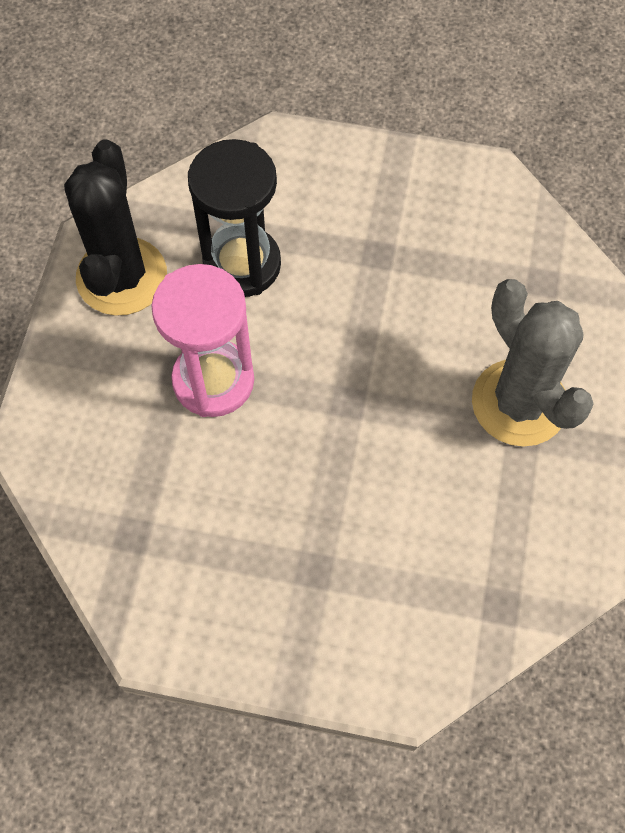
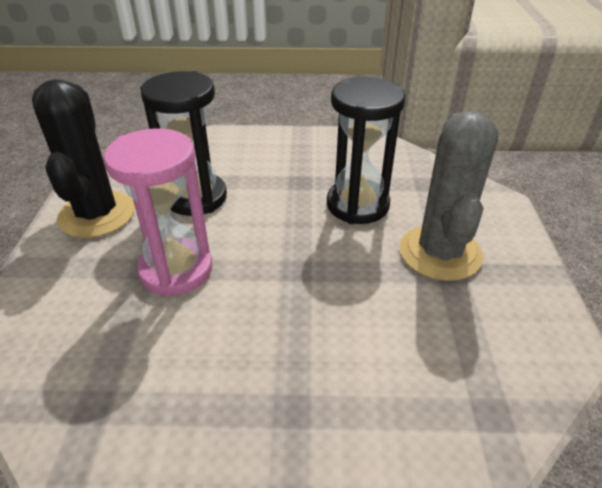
camera: 10 degrees left, 25 degrees down
(442, 309) = (357, 205): none -> black hourglass
(519, 403) = (440, 253): grey cactus -> grey cactus turned 45 degrees clockwise

